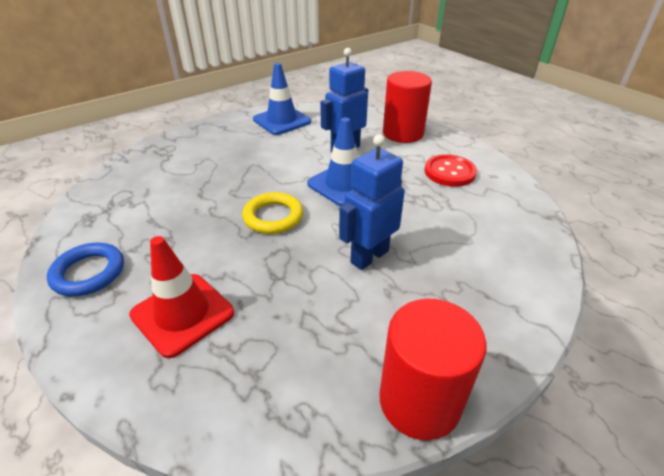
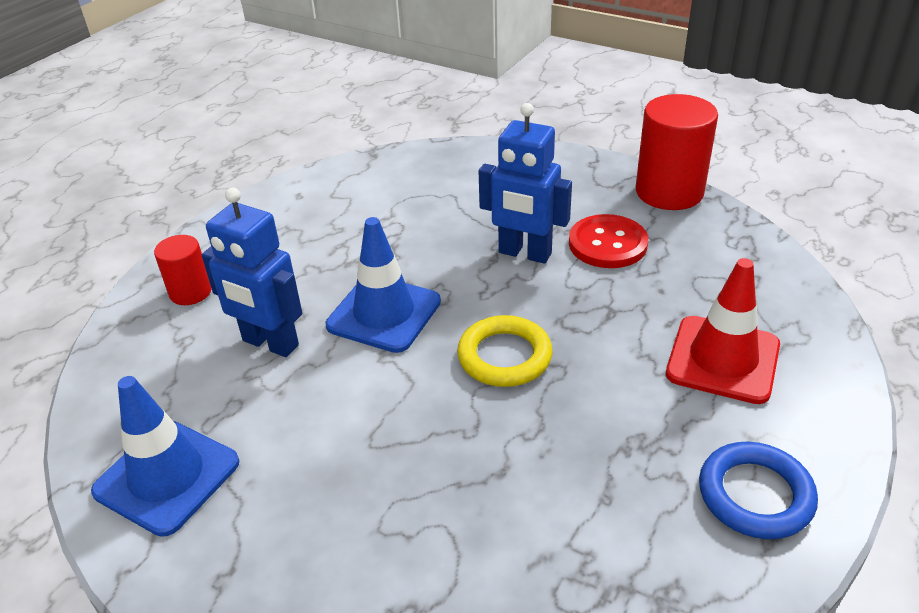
camera: 110 degrees left, 0 degrees up
(403, 133) = (190, 292): red cylinder -> red cylinder, size x0.56
(449, 172) = (304, 228): red button -> red button (607, 244)

